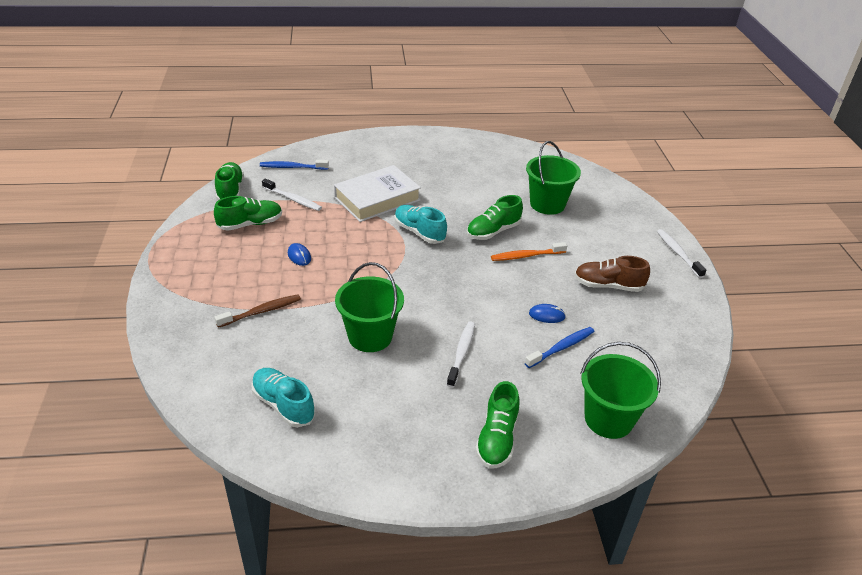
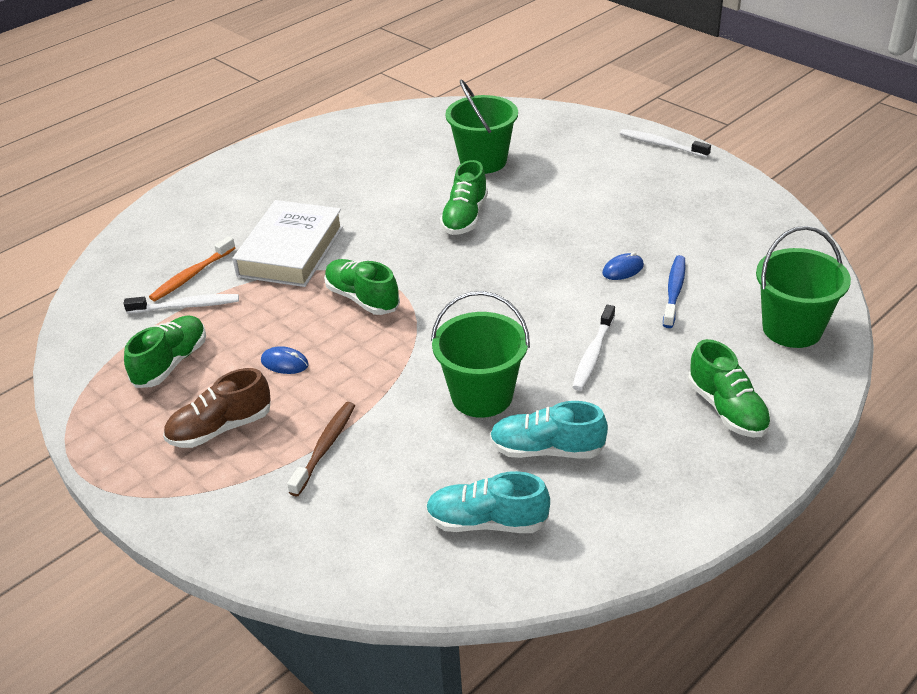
camera: 35 degrees left, 0 degrees up
(230, 191) = (86, 340): green shoe -> green shoe (362, 299)
(292, 167) = (133, 270): blue toothbrush -> none
(419, 232) = (388, 261): turquoise shoe -> turquoise shoe (546, 450)
(461, 353) = (593, 354): white toothbrush -> white toothbrush turned 135 degrees counterclockwise
(526, 256) = (530, 223): orange toothbrush -> orange toothbrush (192, 275)
(608, 285) = (640, 209): brown shoe -> brown shoe (220, 428)

